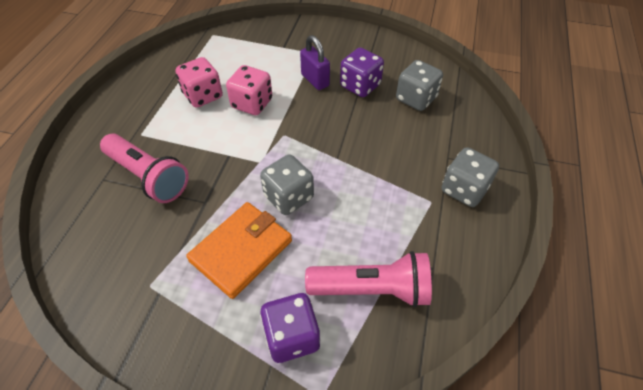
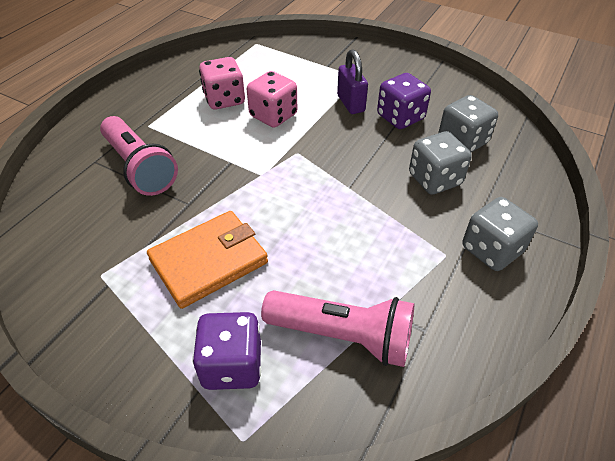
camera: 15 degrees right, 5 degrees down
(288, 197) = (280, 217): grey dice -> grey dice (434, 179)

